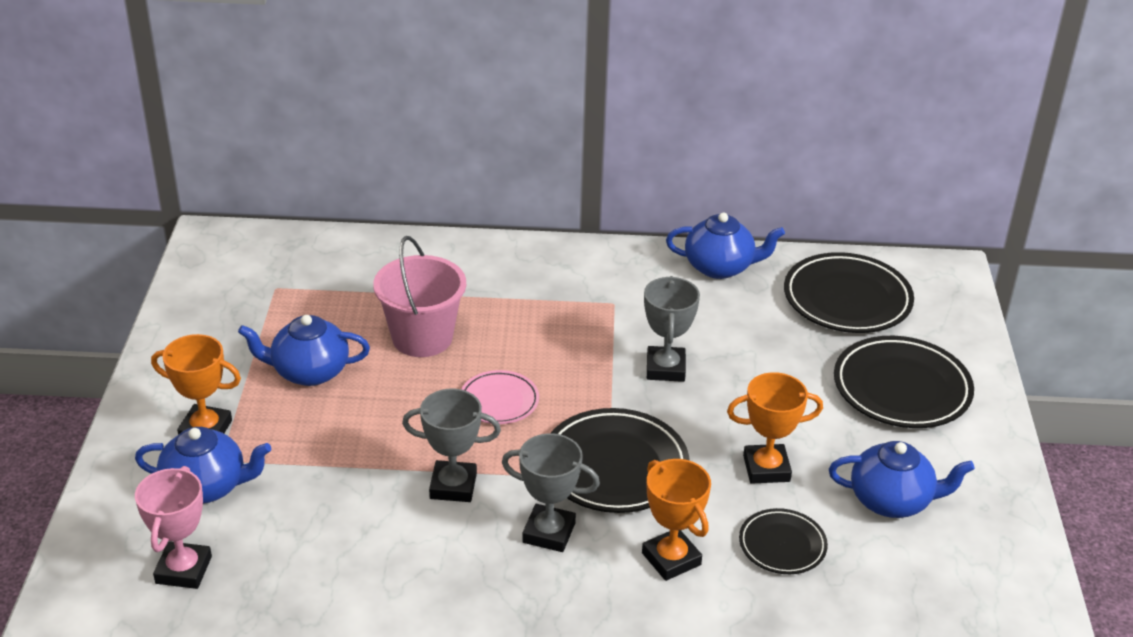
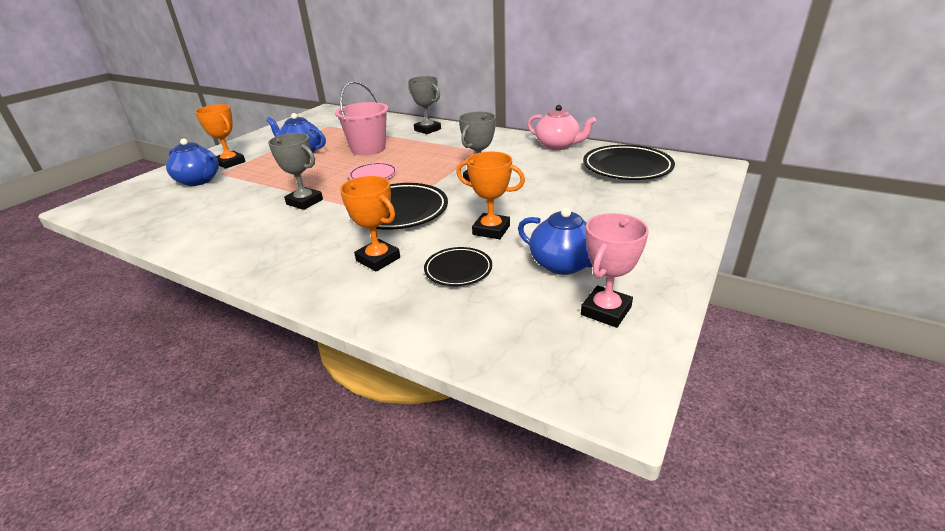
camera: 30 degrees right, 5 degrees down
(183, 570) = (142, 206): pink trophy -> pink trophy (606, 311)
(549, 533) = (325, 231): grey trophy -> grey trophy (427, 130)
(671, 559) = (378, 259): orange trophy -> orange trophy turned 45 degrees counterclockwise
(720, 267) = (558, 146): blue teapot -> pink teapot
(901, 388) = (628, 211): black plate -> none

